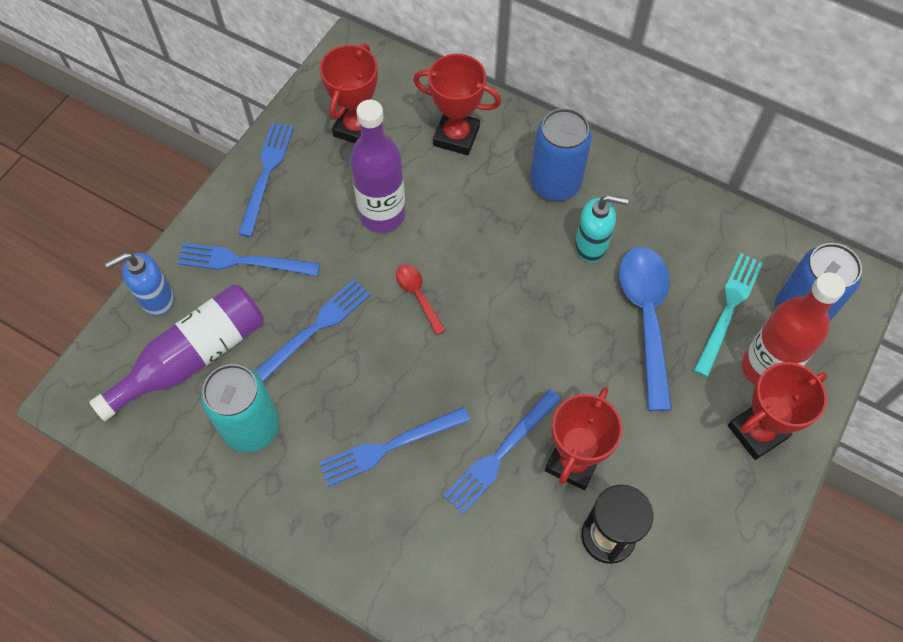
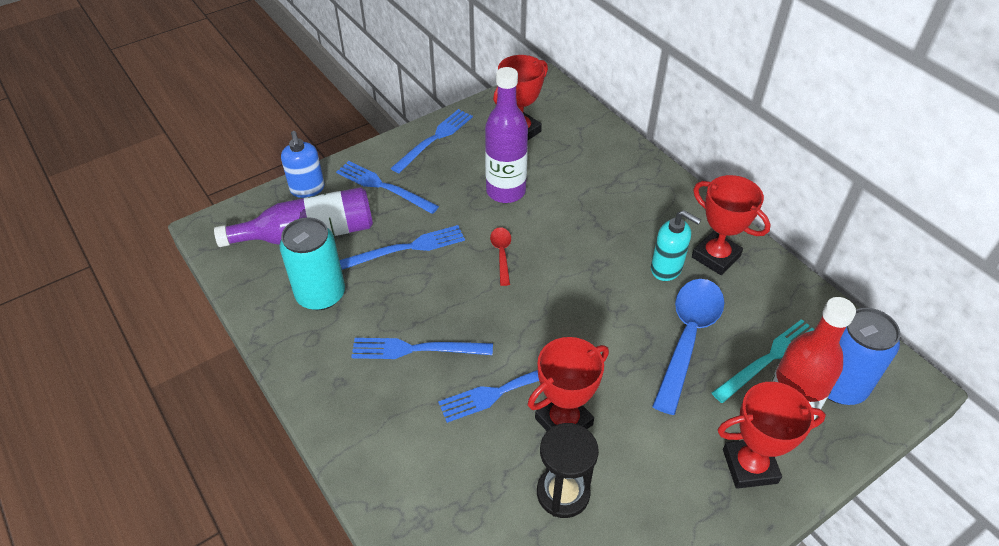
camera: 25 degrees right, 15 degrees down
(156, 299) = (307, 189): blue soap dispenser -> blue soap dispenser turned 105 degrees counterclockwise
(456, 136) = (594, 160): red trophy -> red trophy (715, 257)
(555, 183) = (658, 216): blue can -> none

